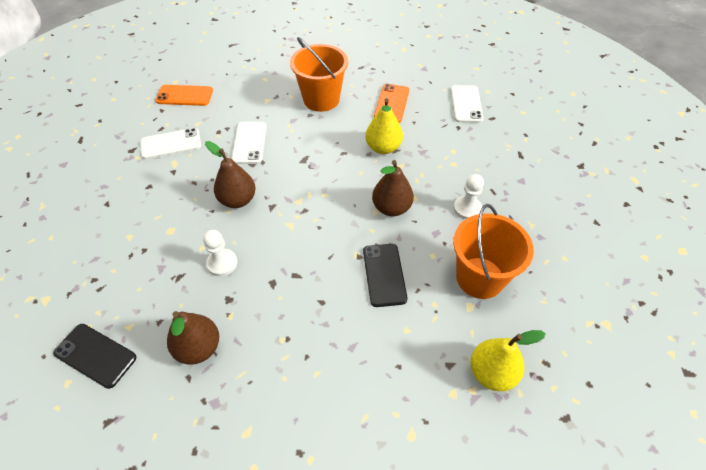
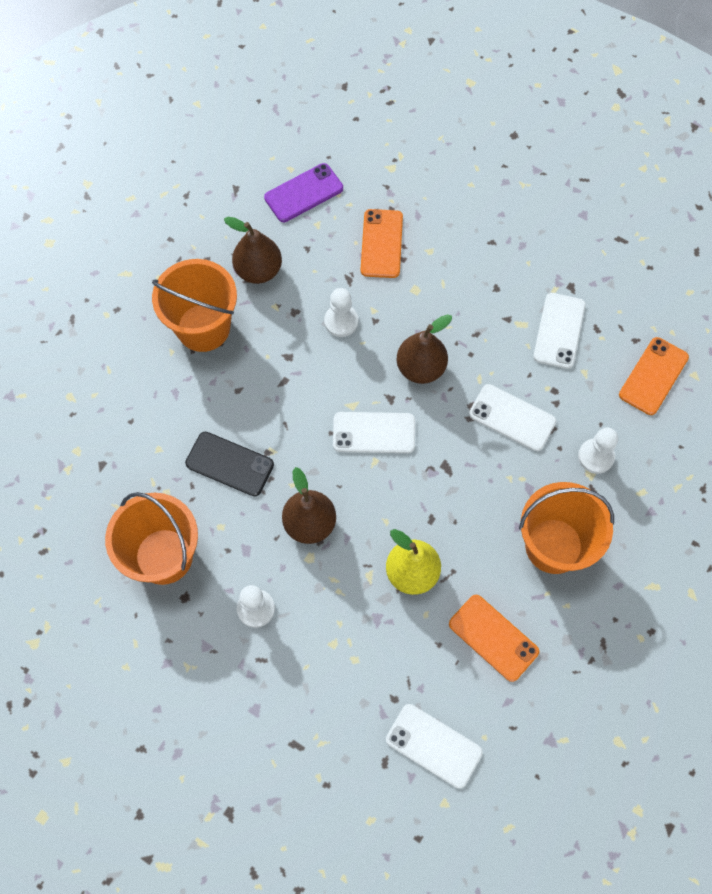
camera: 120 degrees right, 15 degrees up
(95, 355) = (304, 193): black phone -> purple phone
(133, 270) = (381, 244): none -> orange phone
(254, 101) = (596, 456): none -> white pawn
(279, 360) = (203, 327): none -> orange bucket
(303, 204) = (374, 433): none -> white phone
(492, 373) = (69, 496): yellow pear -> none

